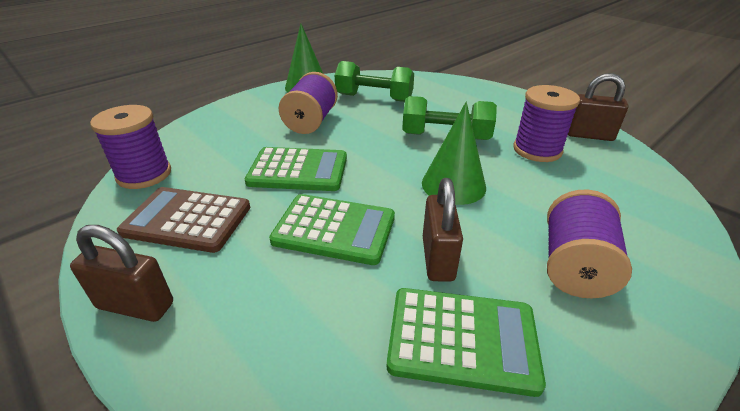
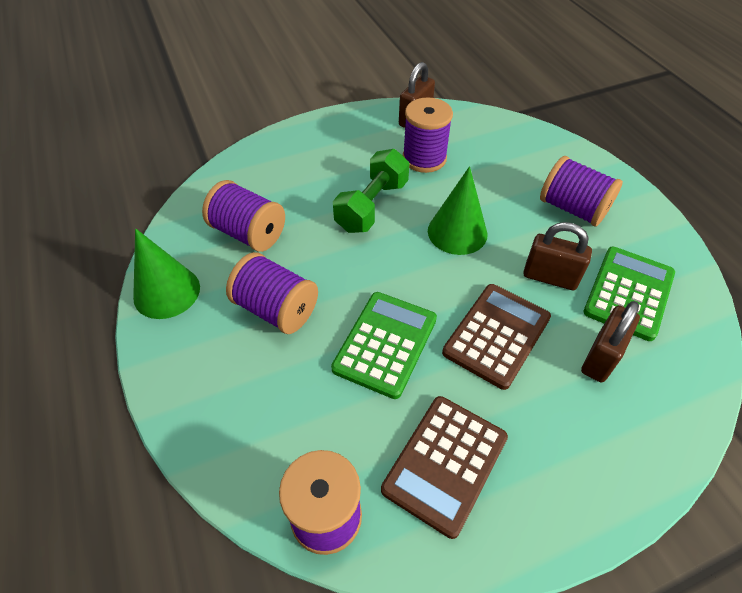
camera: 70 degrees left, 15 degrees up
(135, 305) = (567, 512): brown padlock -> brown padlock (600, 358)
(334, 229) = (496, 335): green calculator -> brown calculator
(374, 98) = (249, 233): green dumbbell -> purple spool

